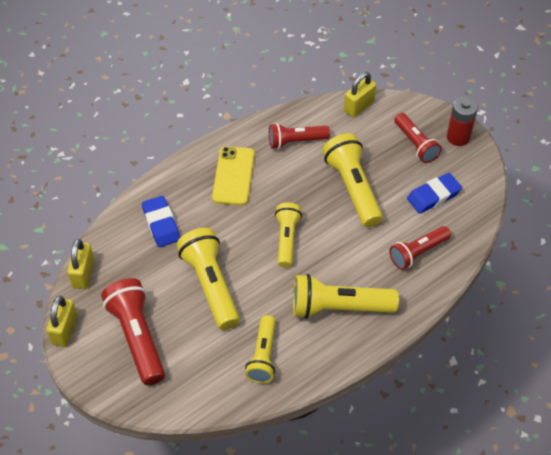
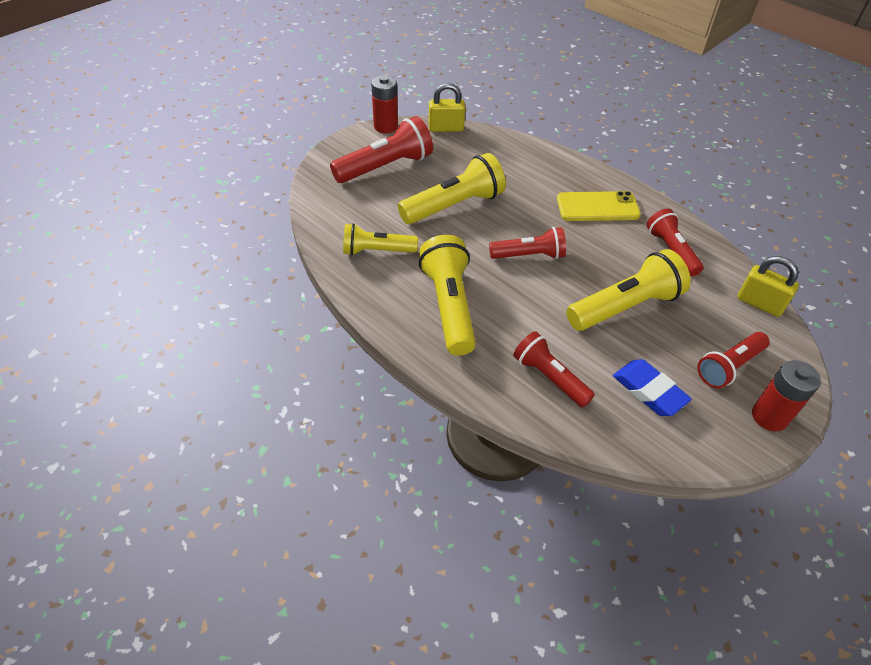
camera: 80 degrees right, 5 degrees down
(65, 330) = (386, 126): yellow padlock -> red battery
(161, 224) = (516, 165): blue eraser -> none
(286, 239) = (529, 255): yellow flashlight -> red flashlight

